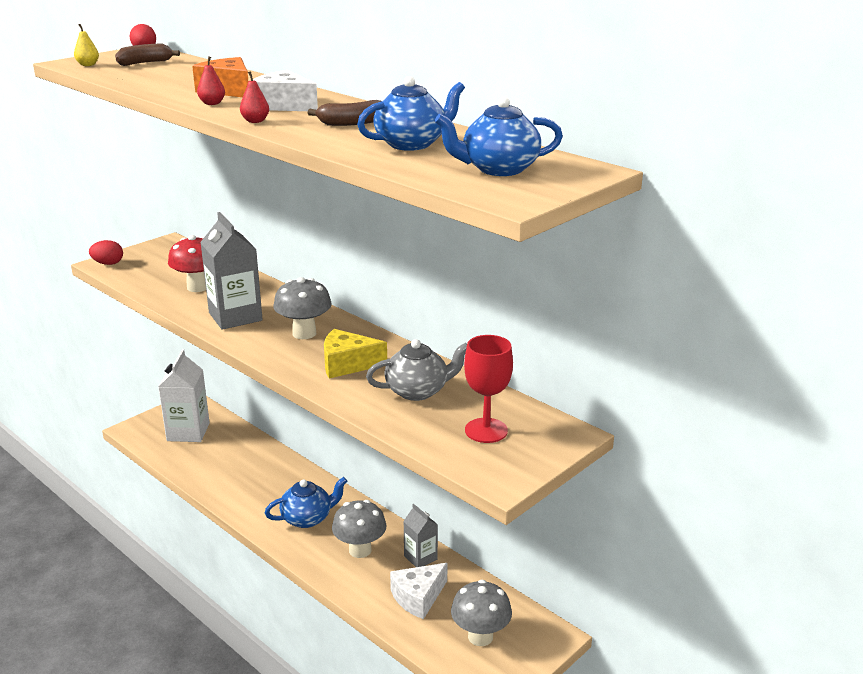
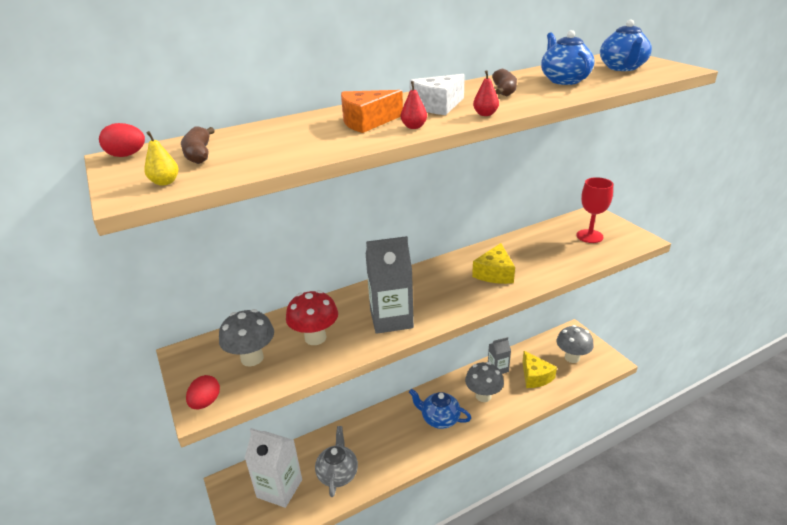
camera: 70 degrees left, 5 degrees up
(304, 333) = (438, 287): grey mushroom -> grey mushroom (252, 358)
(307, 518) = (439, 419): blue teapot -> blue teapot turned 60 degrees counterclockwise
(418, 391) = (538, 251): grey teapot -> grey teapot (338, 473)
(418, 597) = (535, 376): white cheese -> yellow cheese

